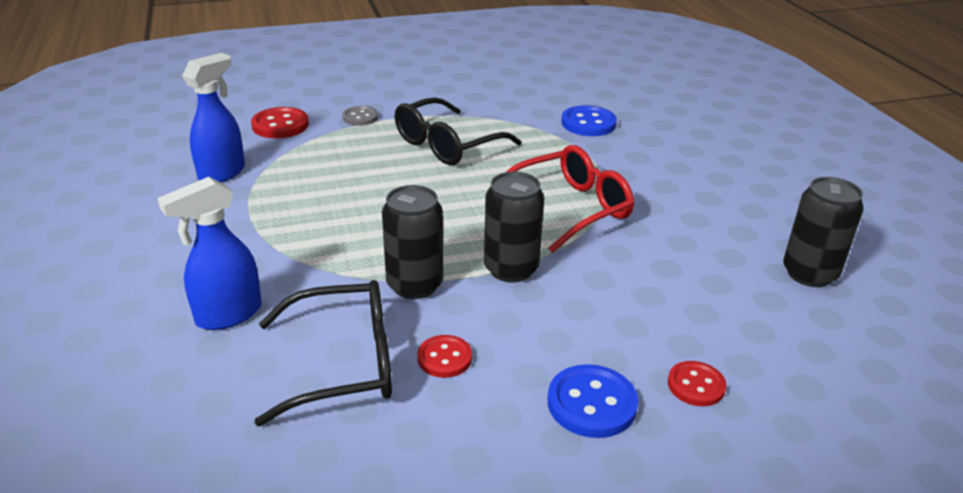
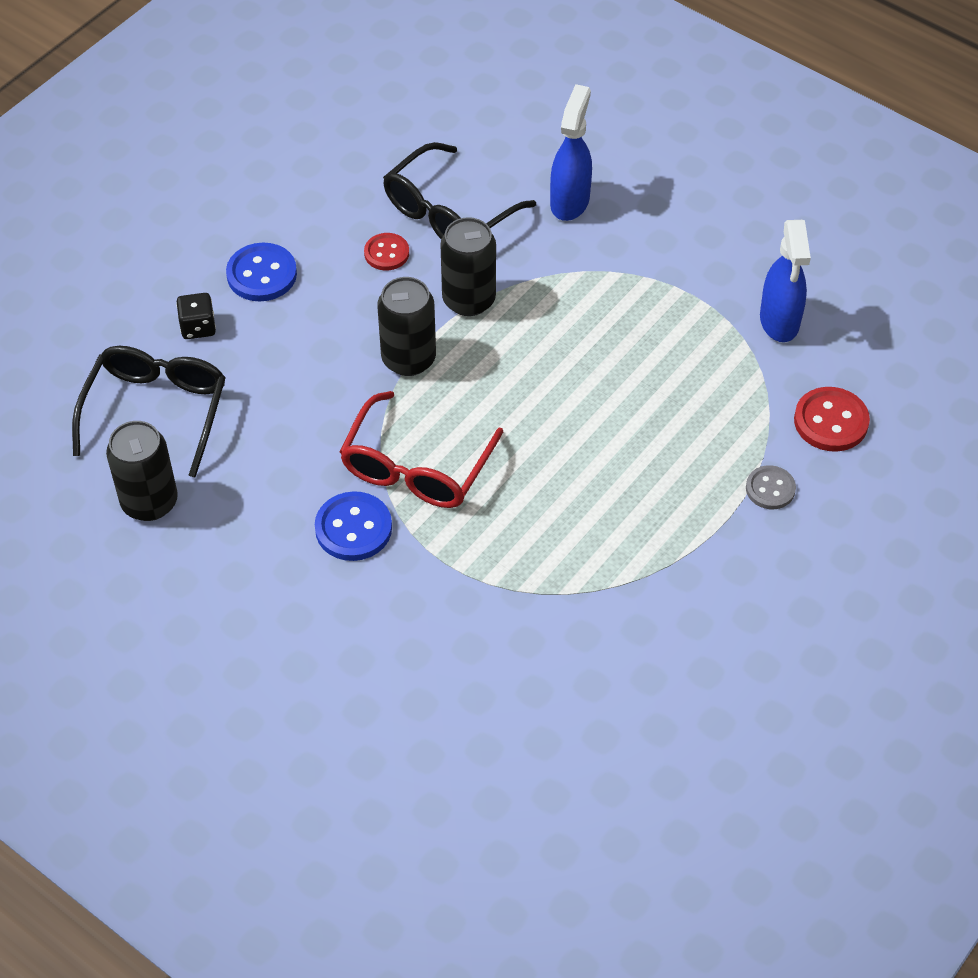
camera: 145 degrees right, 20 degrees up
(447, 145) = (625, 496): black glasses -> black glasses (156, 411)
(588, 123) = (510, 645): blue button -> blue button (353, 528)
(696, 385) = (198, 327): red button -> black dice

